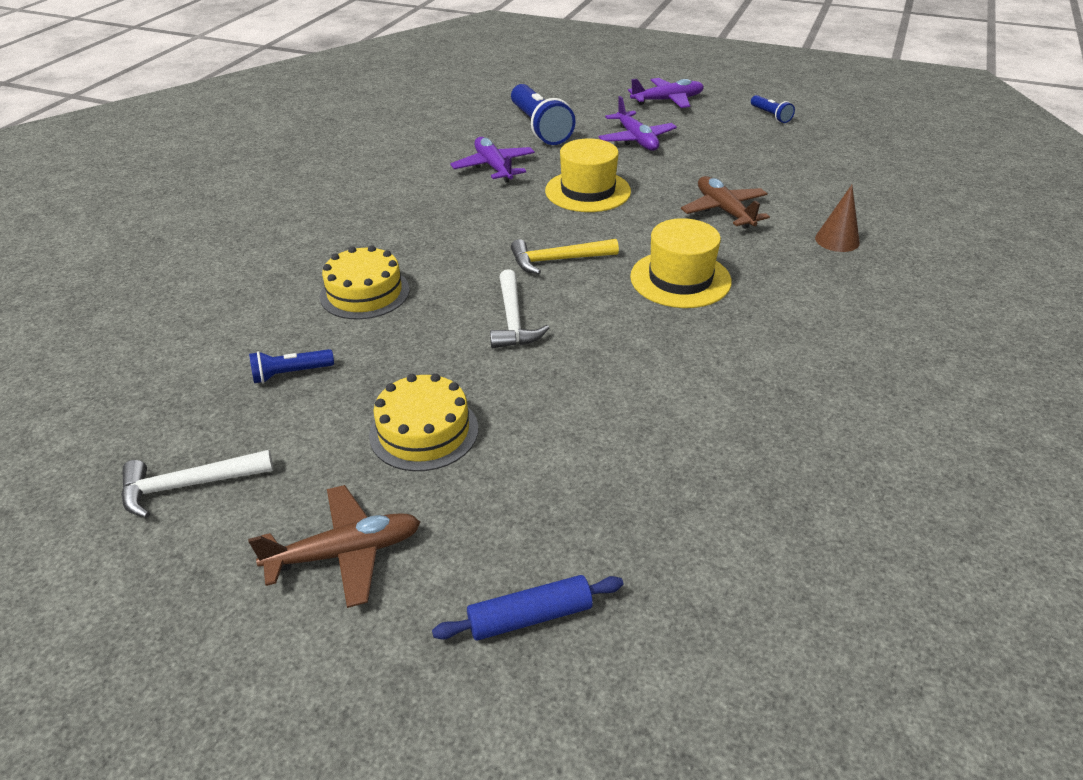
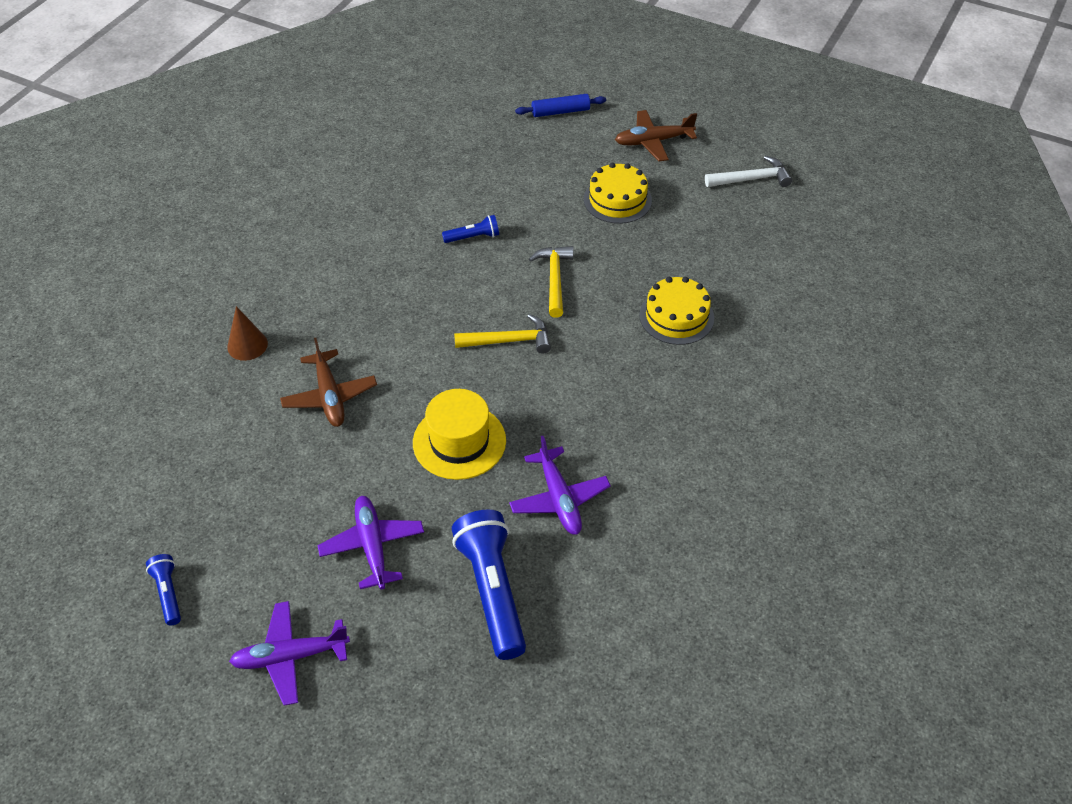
camera: 175 degrees left, 10 degrees up
(290, 373) = (715, 246): blue flashlight -> blue flashlight (473, 237)
(513, 320) = (554, 279): white hammer -> yellow hammer
(680, 279) = (409, 310): yellow hat -> none

